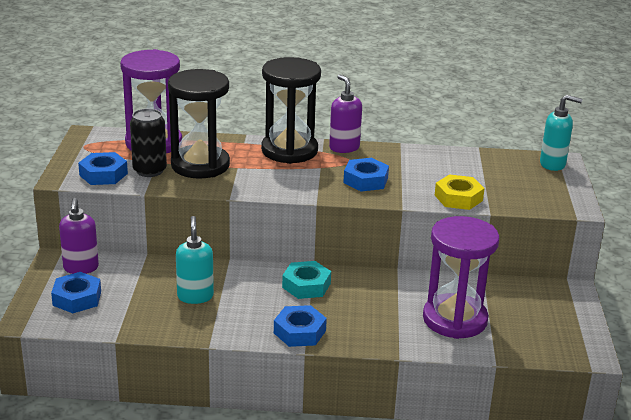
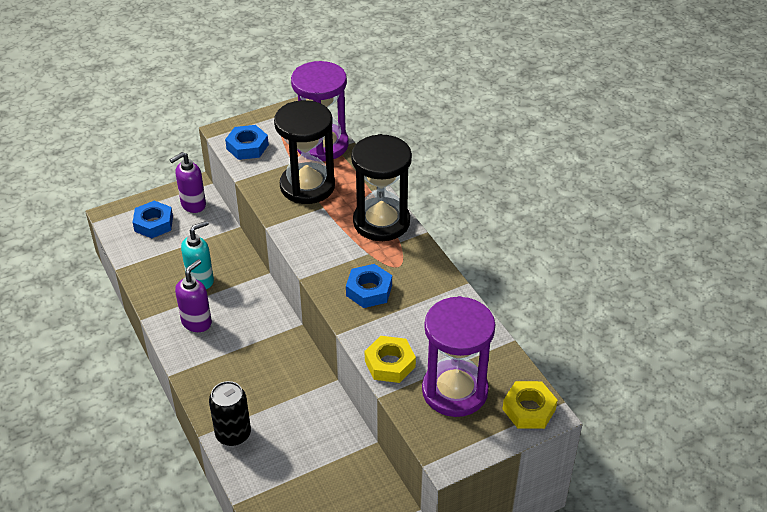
camera: 60 degrees right, 15 degrees up
(149, 171) = (274, 165): black can -> black can (233, 434)
(299, 332) = (194, 360): blue nut -> none
(306, 285) = (264, 334): turquoise nut -> none
(344, 147) = (420, 251): purple soap dispenser -> purple soap dispenser (197, 322)
(454, 319) = (283, 450): purple hourglass -> purple hourglass (454, 391)
(553, 164) = (529, 409): turquoise soap dispenser -> yellow nut

